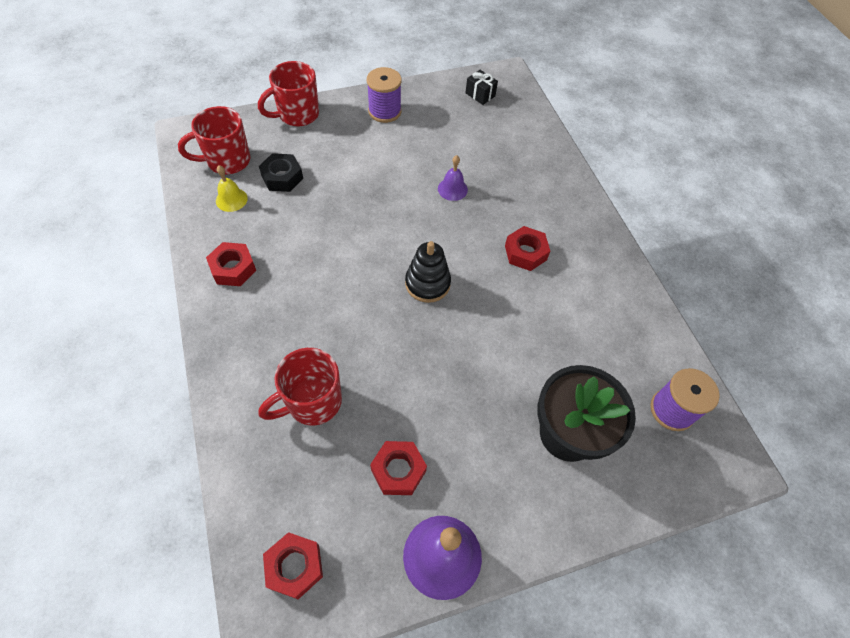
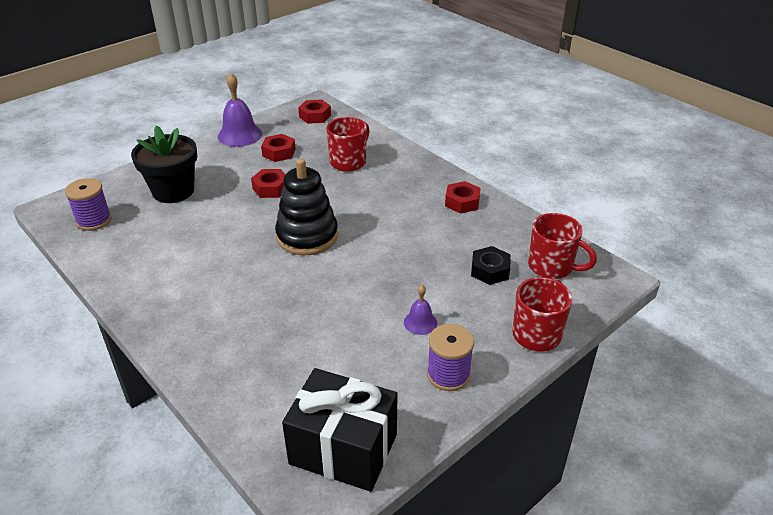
camera: 160 degrees right, 20 degrees down
(227, 161) = (552, 267): red mug -> red mug turned 75 degrees clockwise
(231, 199) = (513, 241): yellow bell -> none
(427, 283) = (307, 236): black stacking toy -> black stacking toy, size x1.55
(452, 189) = (322, 314): purple bell -> purple bell (420, 322)
(480, 94) = (343, 449): black gift -> black gift, size x2.49
(525, 253) = (228, 282): red nut -> red nut (271, 188)

